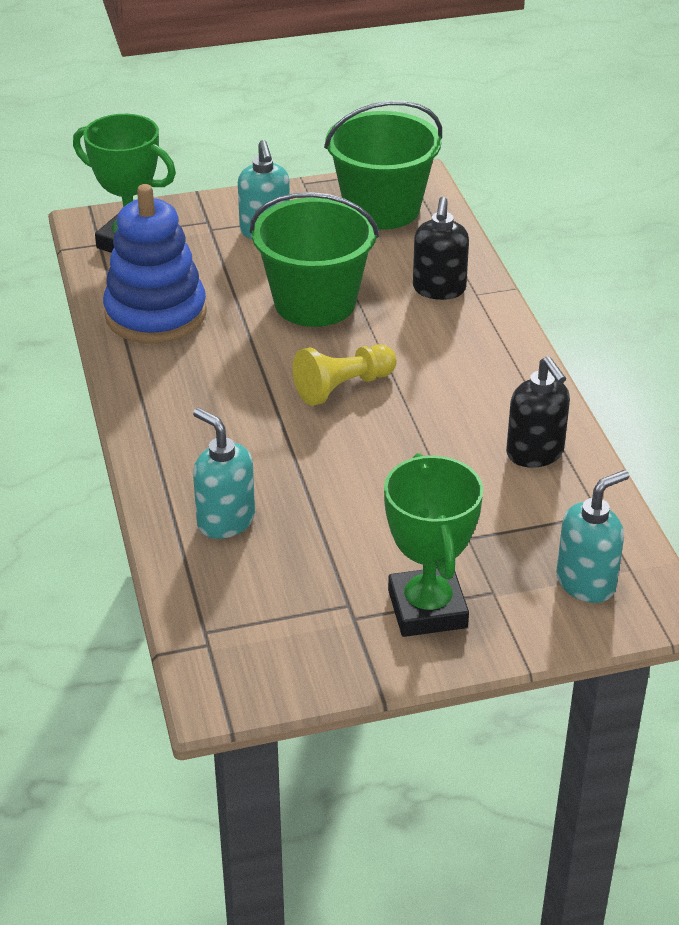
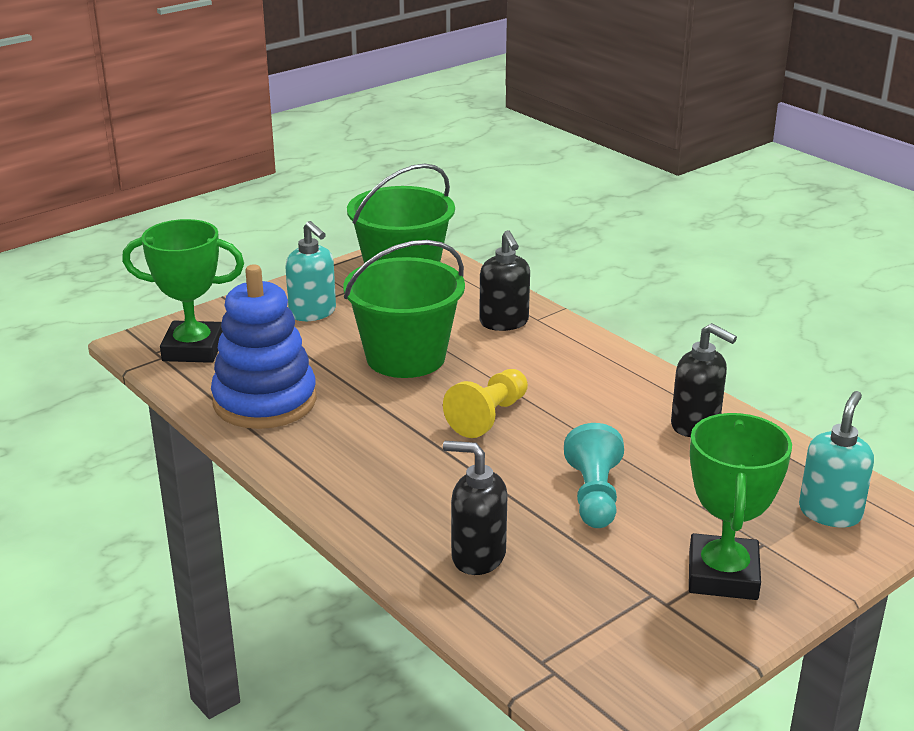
camera: 25 degrees left, 10 degrees down
(225, 521) = (477, 556): turquoise soap dispenser -> black soap dispenser
(375, 496) = (594, 495): none -> turquoise pawn
(427, 609) = (723, 575): green trophy -> green trophy turned 45 degrees clockwise

